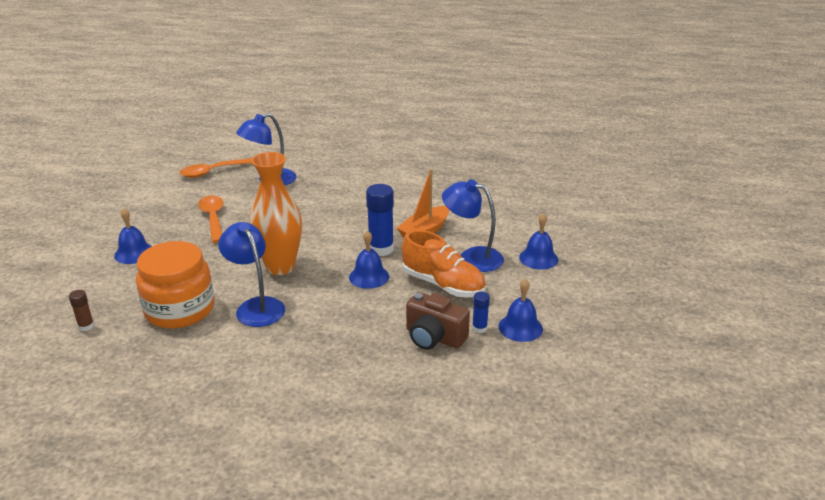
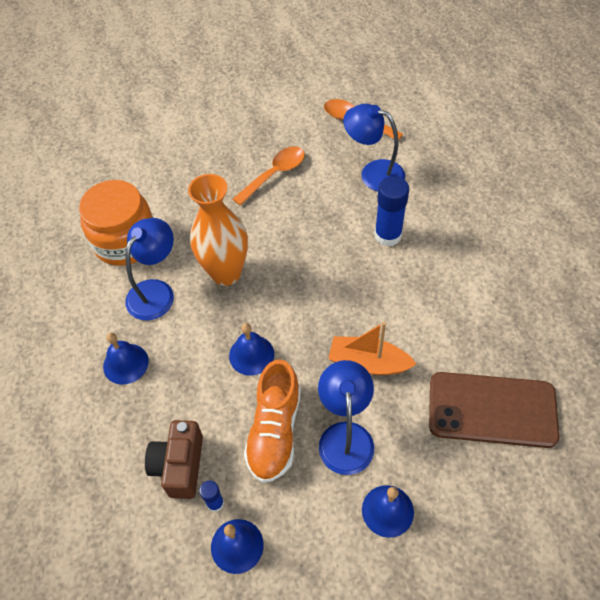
camera: 65 degrees right, 25 degrees up
(86, 326) = (76, 198): brown glue stick -> none
(134, 253) = (187, 158): blue bell -> blue bell (125, 363)
(381, 249) = (307, 339): blue glue stick -> blue glue stick (388, 235)
(499, 201) = (492, 409): none -> brown phone

